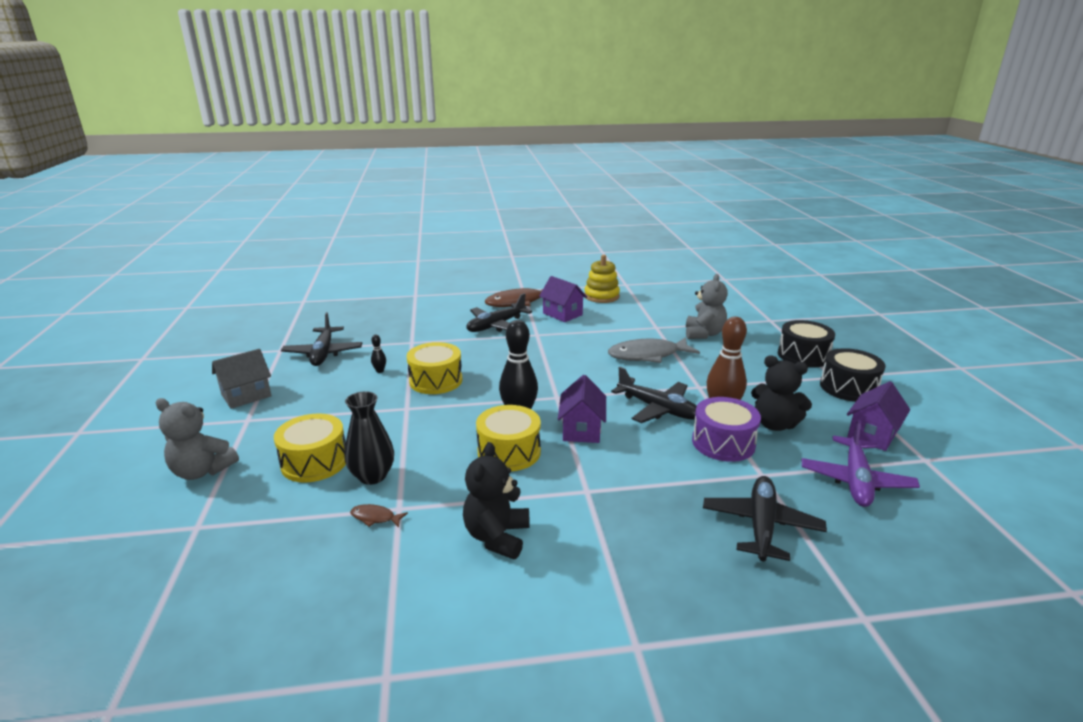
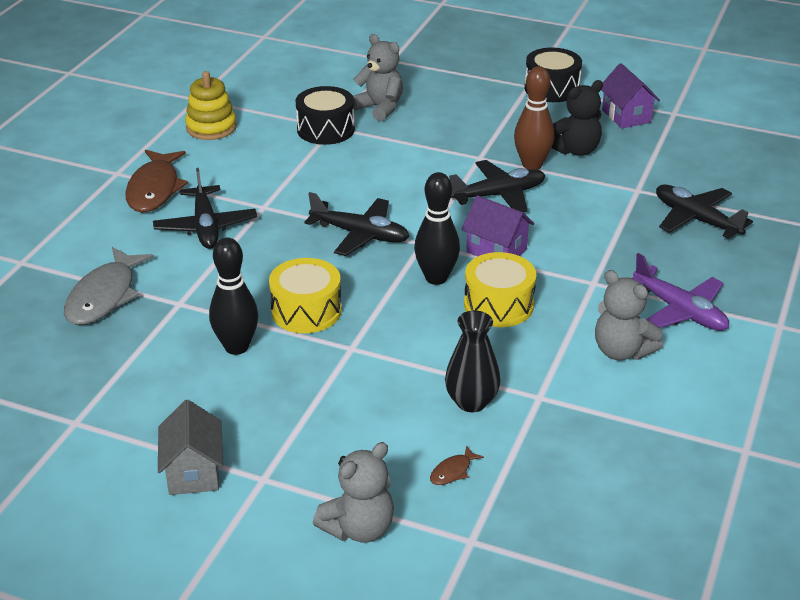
camera: 60 degrees left, 10 degrees up
(314, 462) = (411, 437): yellow drum -> none
(323, 353) = (131, 384): black plane -> black plane (360, 235)
(375, 517) = (544, 414): brown fish -> brown fish (453, 471)
(380, 371) = (236, 347): black bowling pin -> black bowling pin, size x2.29
(497, 537) = (621, 351): black teddy bear -> grey teddy bear
(562, 314) = (229, 171): purple house -> none
(648, 355) = (391, 158): grey fish -> grey fish (104, 296)
(723, 443) = (580, 187): purple drum -> none
(803, 356) = (478, 80): black drum -> black drum (325, 129)
(856, 481) = (676, 154): purple plane -> purple plane (680, 311)

